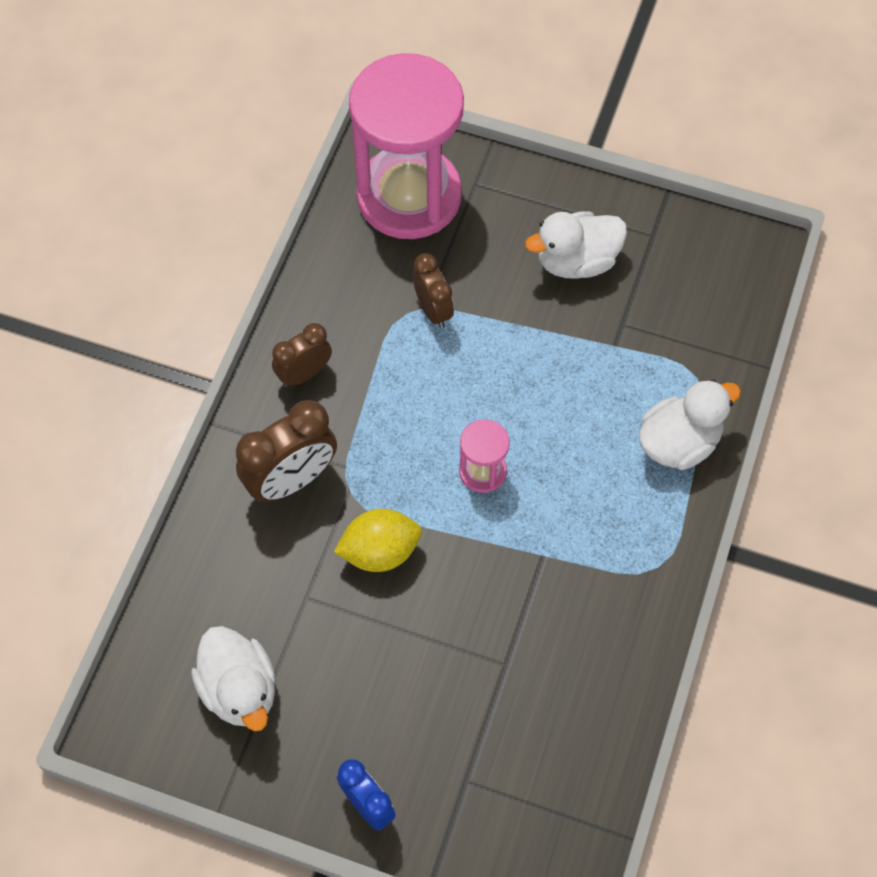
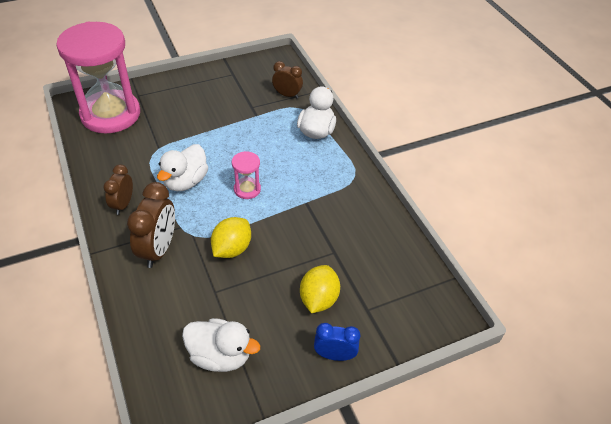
camera: 45 degrees left, 15 degrees down
(420, 715) = (318, 299): none -> yellow lemon
(433, 310) = (163, 147): brown clock -> brown clock (287, 95)
(576, 261) = (210, 98): white duck -> white duck (185, 181)

